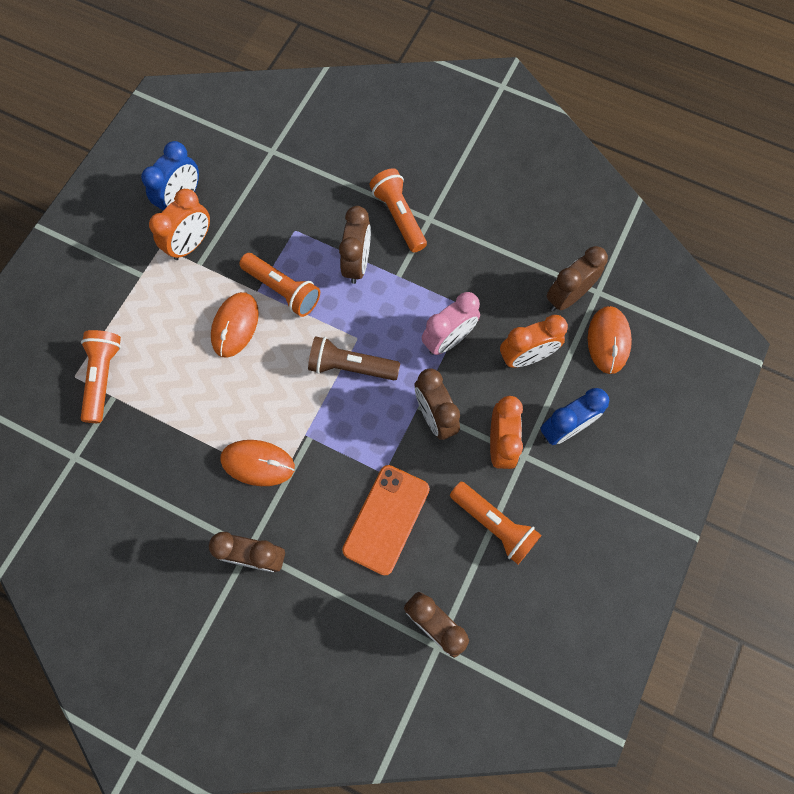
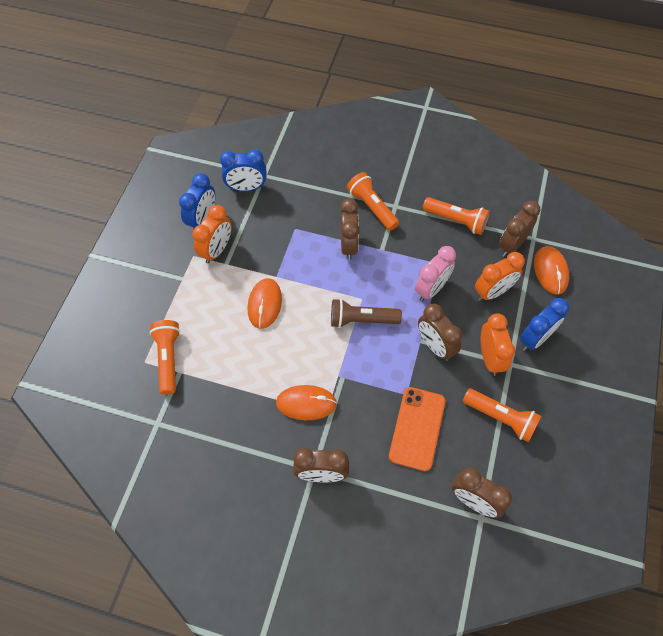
camera: 10 degrees left, 10 degrees down
(246, 165) = (246, 188): none -> blue clock
(282, 290) = (296, 272): orange flashlight -> orange flashlight (456, 221)

